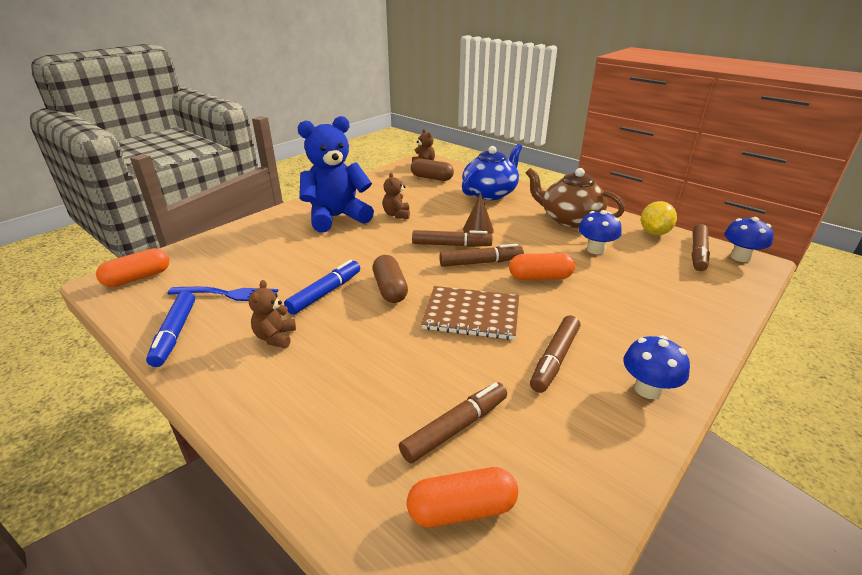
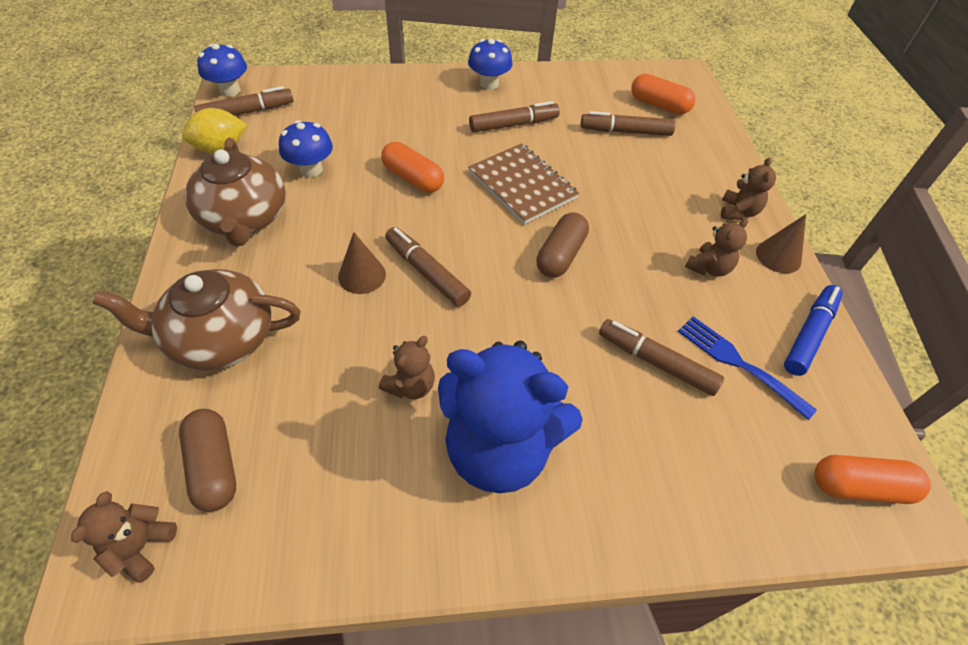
camera: 140 degrees left, 20 degrees up
(213, 381) = (778, 256): none -> brown cone
(270, 404) = (738, 212): none -> brown teddy bear
(325, 293) = (629, 293): blue marker -> none
(480, 262) = (435, 228): brown marker -> brown marker (656, 362)
(490, 193) = (220, 339): blue teapot -> brown teapot

